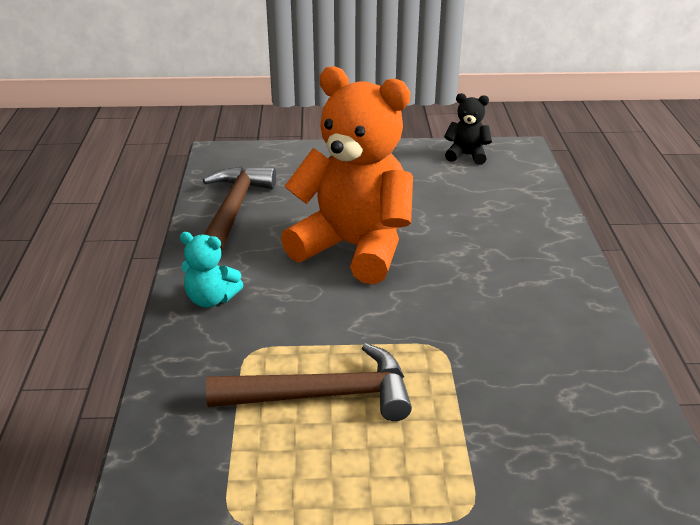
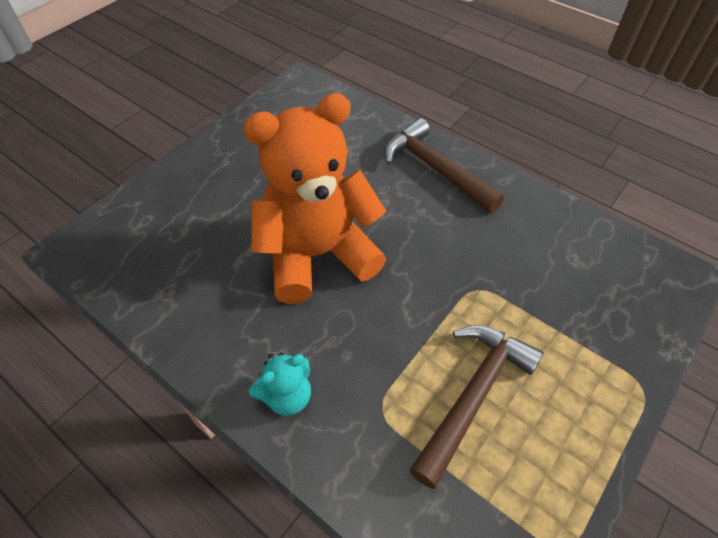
camera: 50 degrees left, 20 degrees up
(234, 210) = (175, 296): brown hammer -> brown hammer (435, 169)
(466, 155) = (275, 111): black teddy bear -> none

